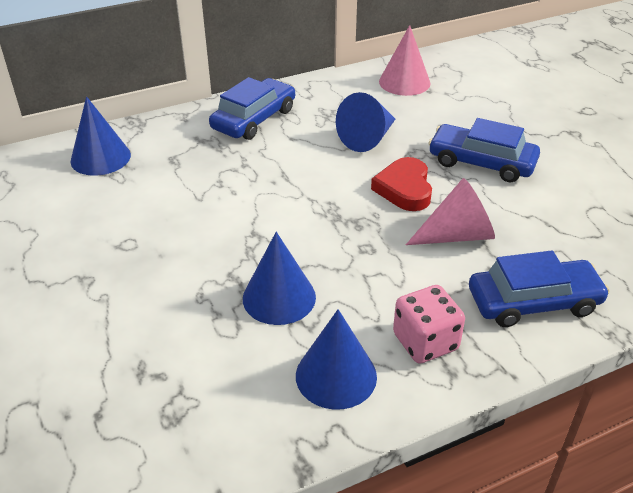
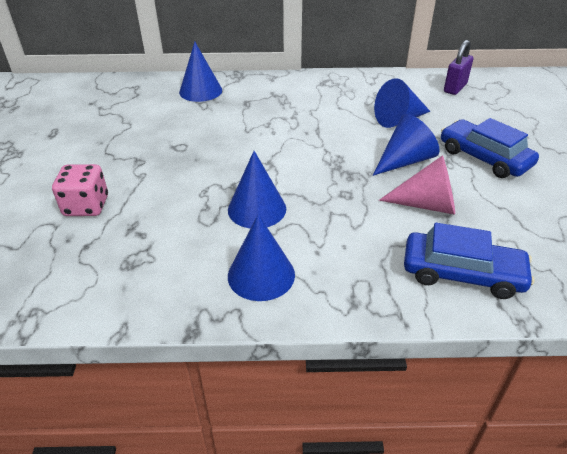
camera: 25 degrees right, 0 degrees up
(254, 119) = (320, 89): blue car -> none
(404, 82) = (455, 88): pink cone -> purple padlock
(404, 189) = (404, 161): red heart -> blue cone
(425, 342) = (347, 274): pink dice -> pink dice (86, 206)

